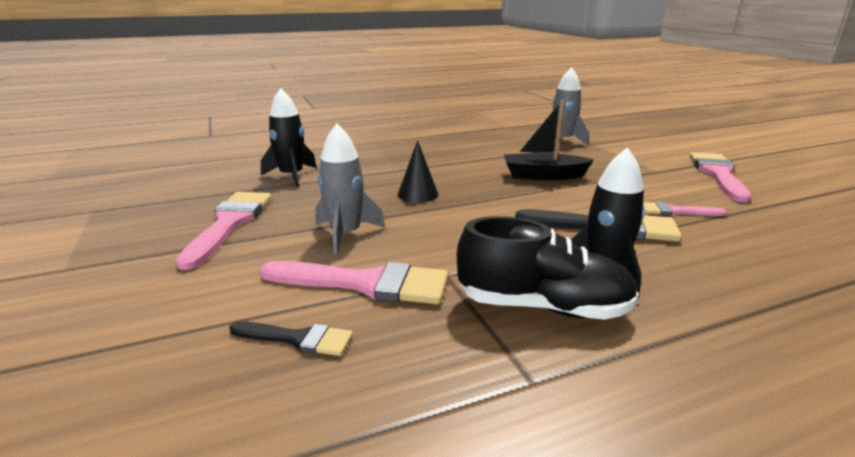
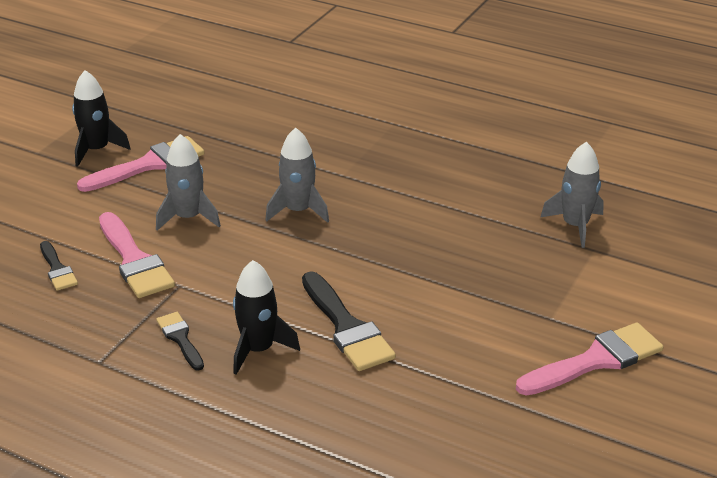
camera: 50 degrees right, 10 degrees up
(291, 176) = (257, 136): black rocket -> black rocket (97, 150)
(418, 194) = (298, 211): black cone -> grey rocket
(543, 176) = (433, 254): black boat -> none
(543, 307) = (180, 339): black shoe -> black brush
(675, 211) = (434, 355): pink brush -> none

